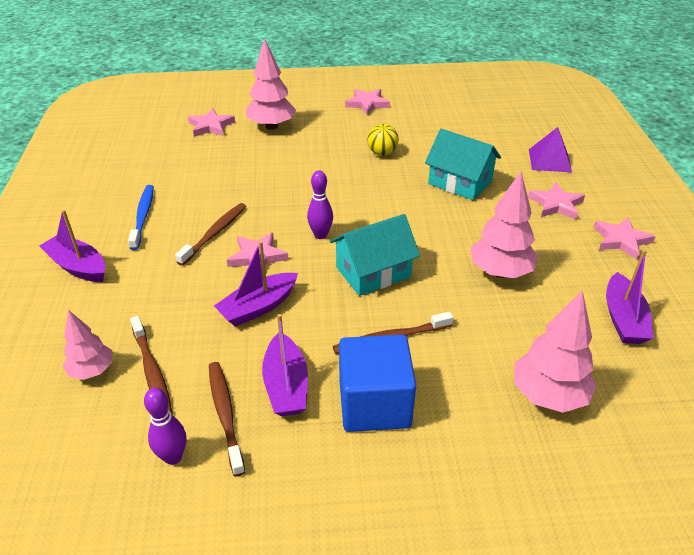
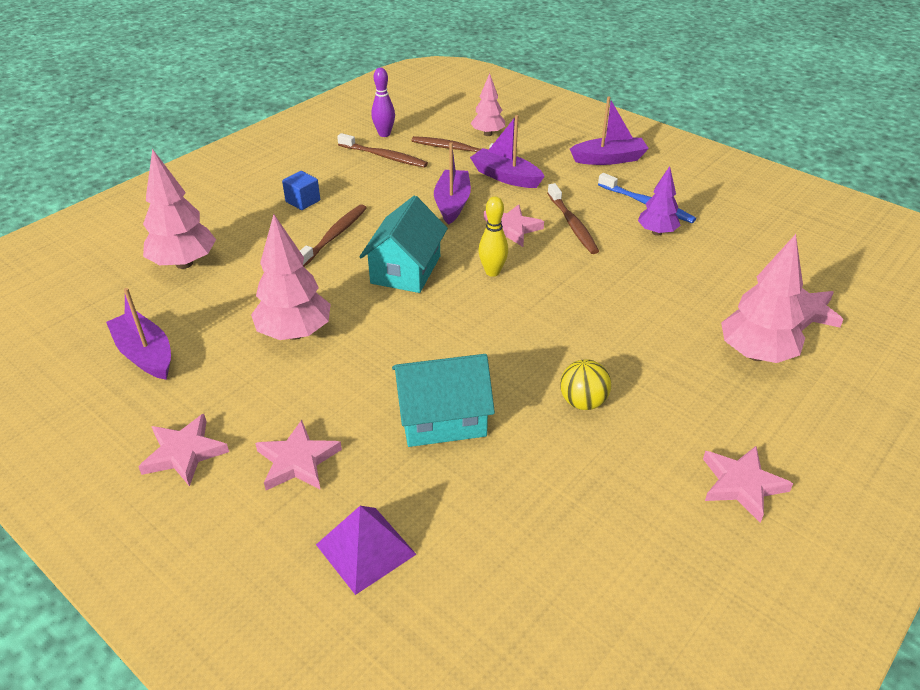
camera: 135 degrees right, 0 degrees up
(181, 197) = (656, 232): none -> purple tree
(286, 385) = (369, 182): purple boat -> purple boat (506, 177)
(320, 235) = (492, 272): purple bowling pin -> yellow bowling pin
(374, 404) = (303, 201): blue cube -> blue cube, size x0.49

